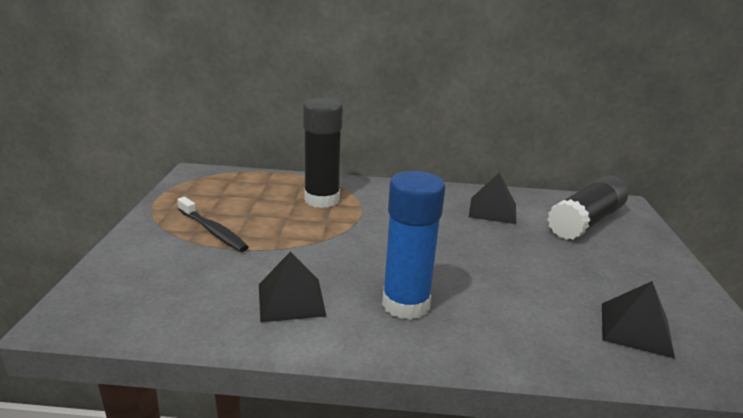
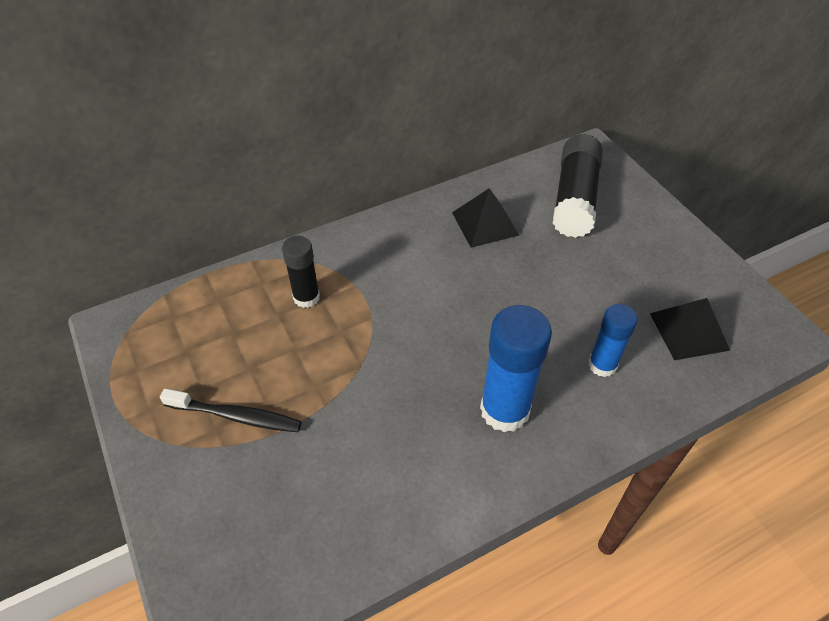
camera: 30 degrees left, 25 degrees up
(291, 299) = (403, 467): black pyramid -> none
(322, 200) = (306, 297): black glue stick -> black glue stick, size x0.61
(523, 314) = (602, 365): none -> blue glue stick

